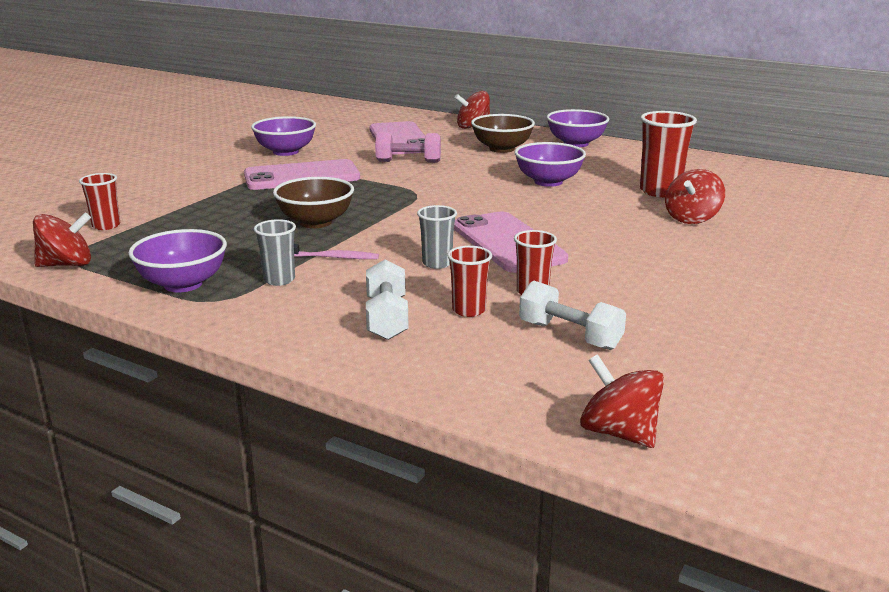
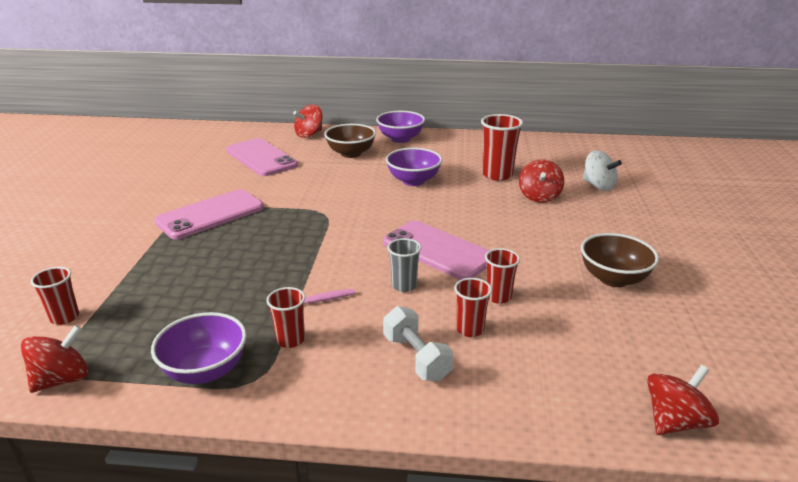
camera: 25 degrees left, 5 degrees up
(279, 280) = (290, 340): grey cup -> red cup
(285, 152) = (172, 189): purple bowl -> none
(315, 222) = (266, 265): brown bowl -> brown bowl (613, 279)
(408, 162) = (289, 181): pink dumbbell -> none
(570, 335) = (561, 334): white dumbbell -> none
(619, 433) = (675, 421): red spinning top -> red spinning top turned 120 degrees clockwise
(788, 221) = (598, 186): none -> white spinning top

